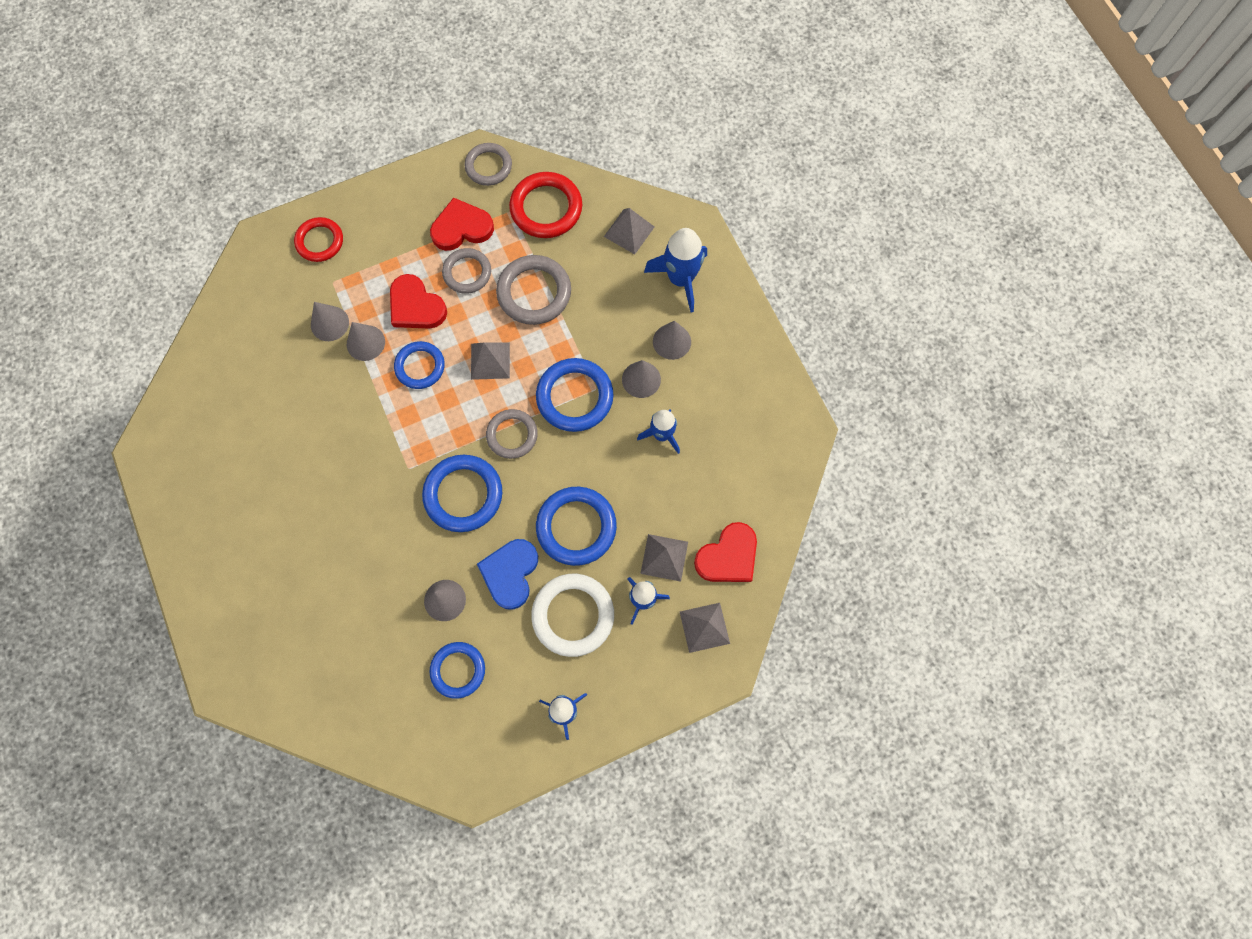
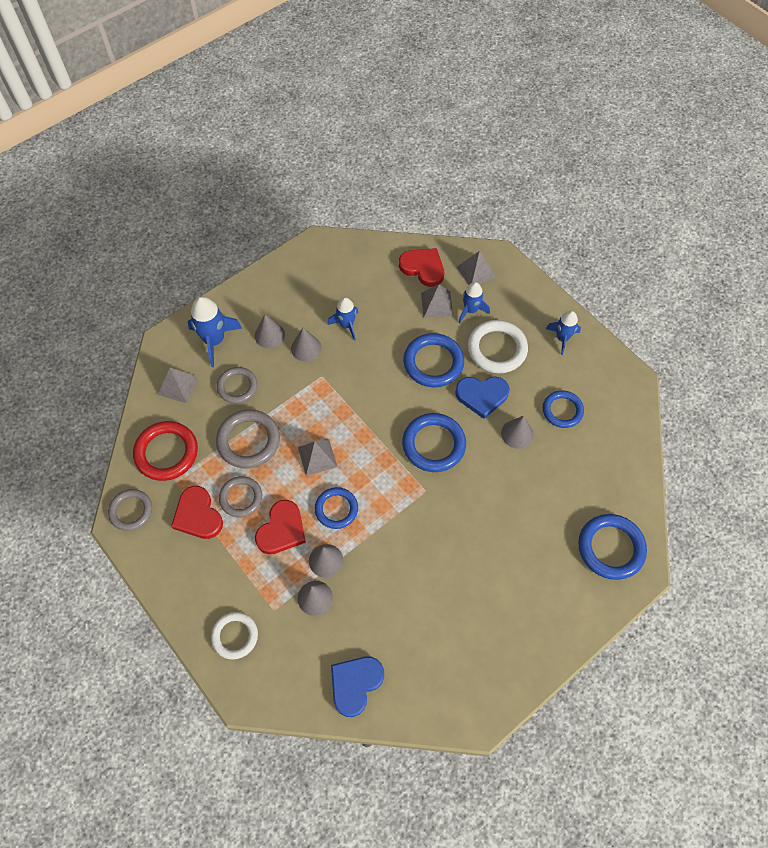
camera: 105 degrees left, 10 degrees down
(228, 342) = (355, 684): none -> blue heart
(320, 241) = (235, 636): red ring -> white ring
(512, 435) = (375, 424): grey ring -> grey ring (237, 387)
(575, 397) = (332, 389): blue ring -> blue ring (611, 548)

